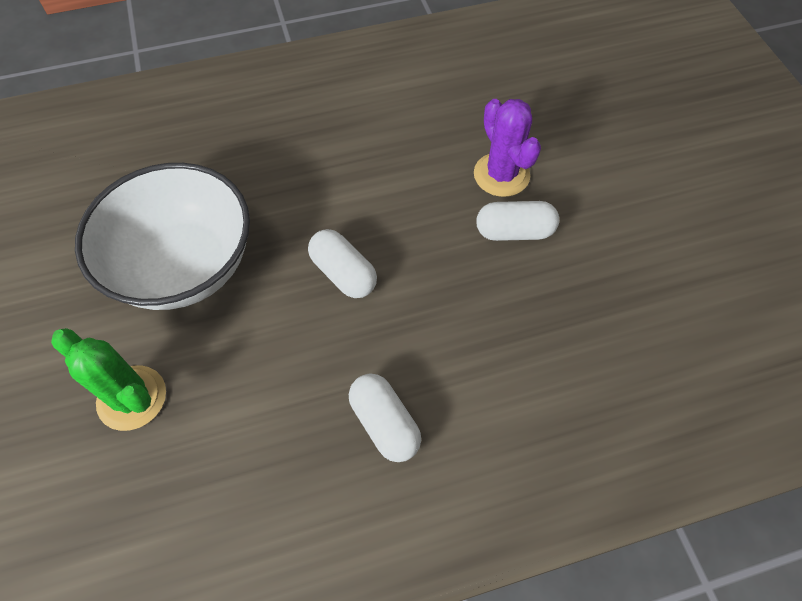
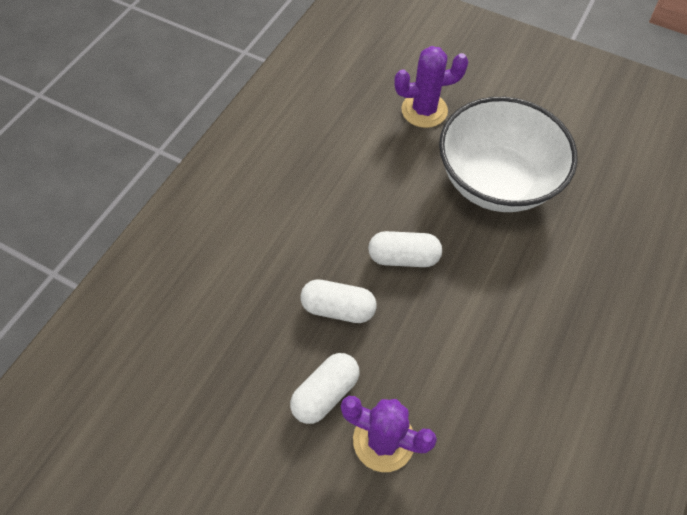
camera: 135 degrees right, 0 degrees up
(132, 398) = (424, 110): green cactus -> purple cactus
(384, 423) = (286, 200): white capsule -> white capsule (338, 308)

